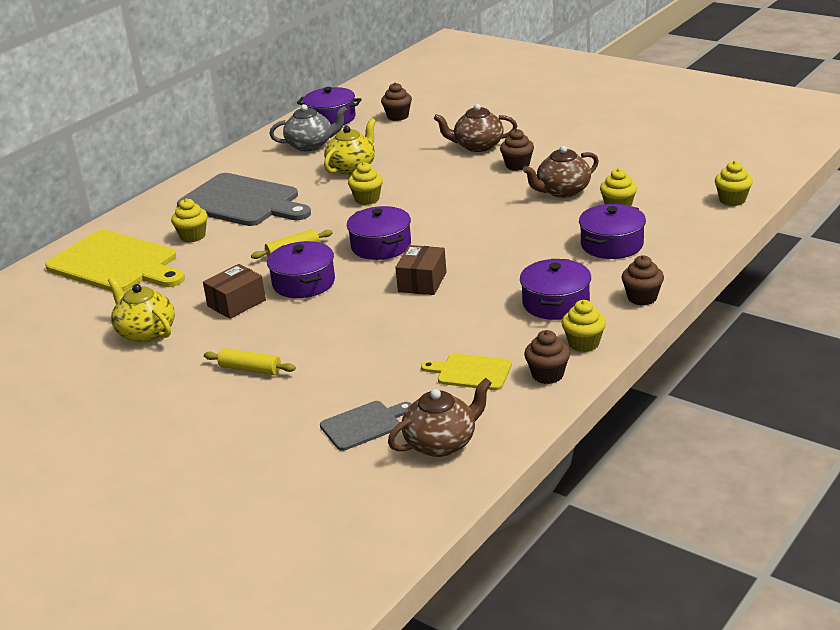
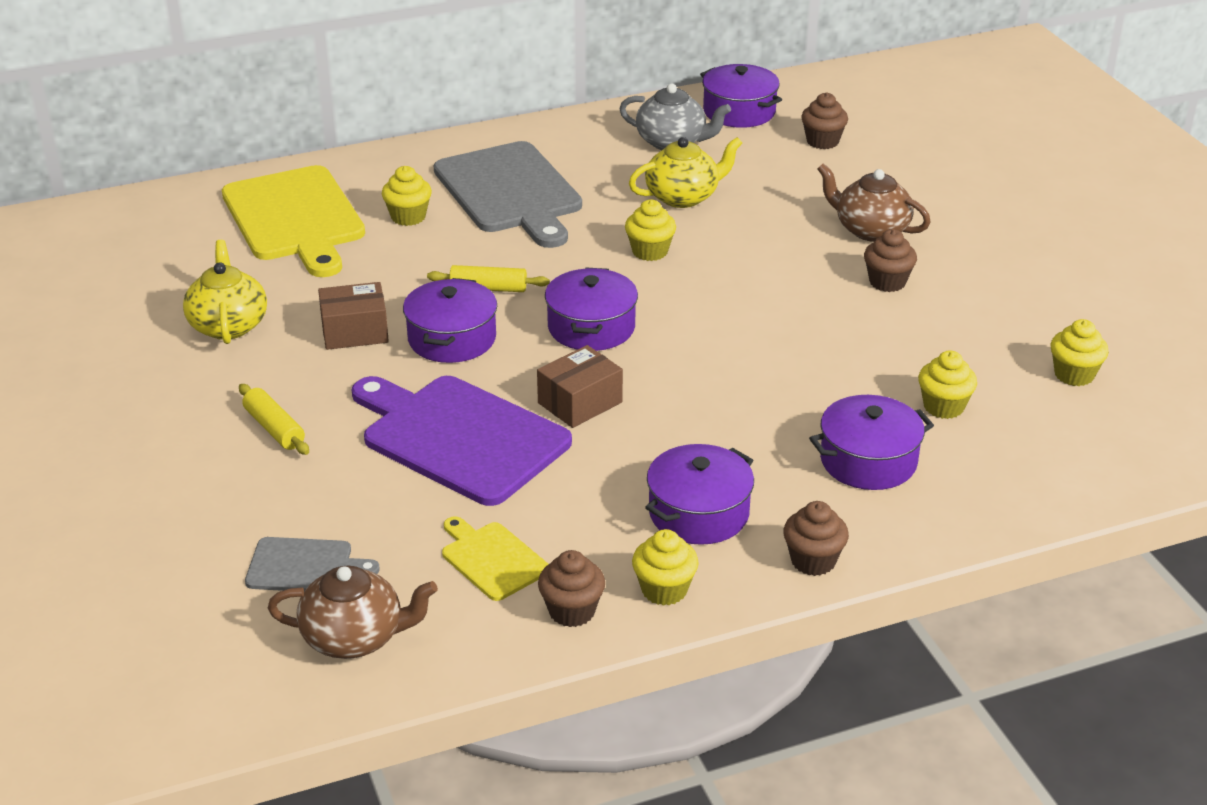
camera: 30 degrees right, 5 degrees up
(373, 326) = (459, 437): none -> purple cutting board
(562, 191) = (899, 348): brown teapot -> none
(732, 200) = (1114, 469): yellow cupcake -> yellow cupcake (1074, 375)

